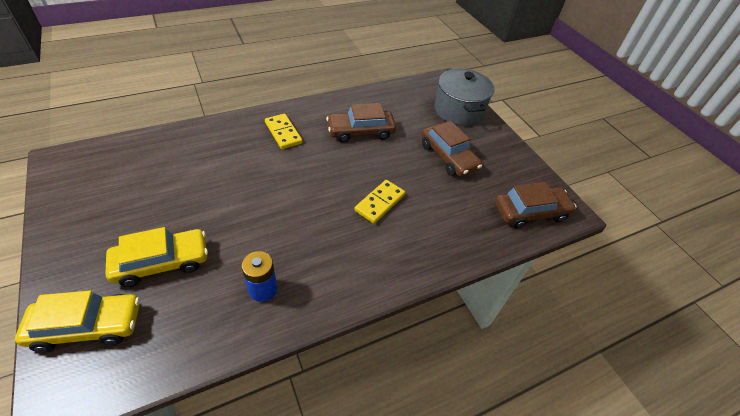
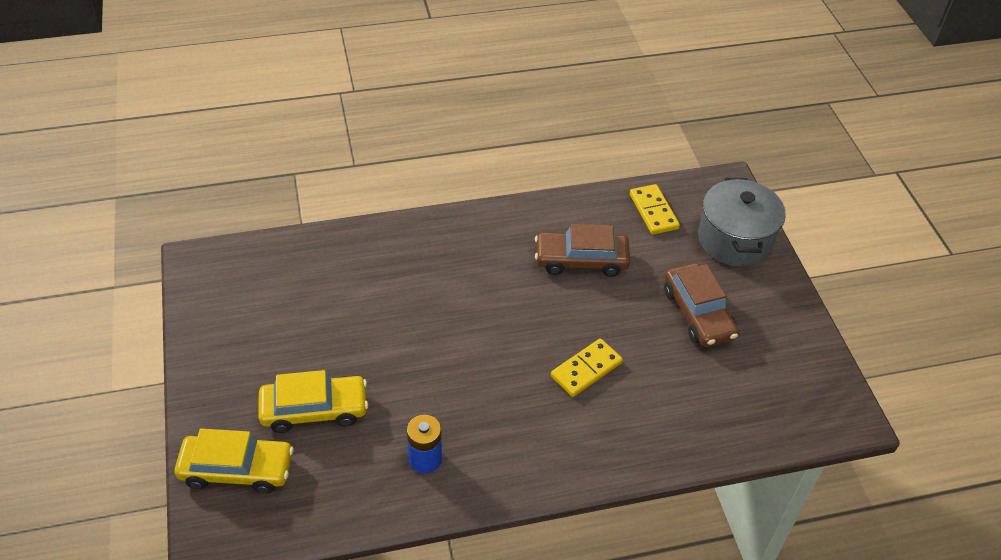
camera: 15 degrees right, 0 degrees up
(283, 133) = (474, 251): yellow domino -> yellow domino (653, 211)
(530, 212) = (792, 410): brown car -> none

